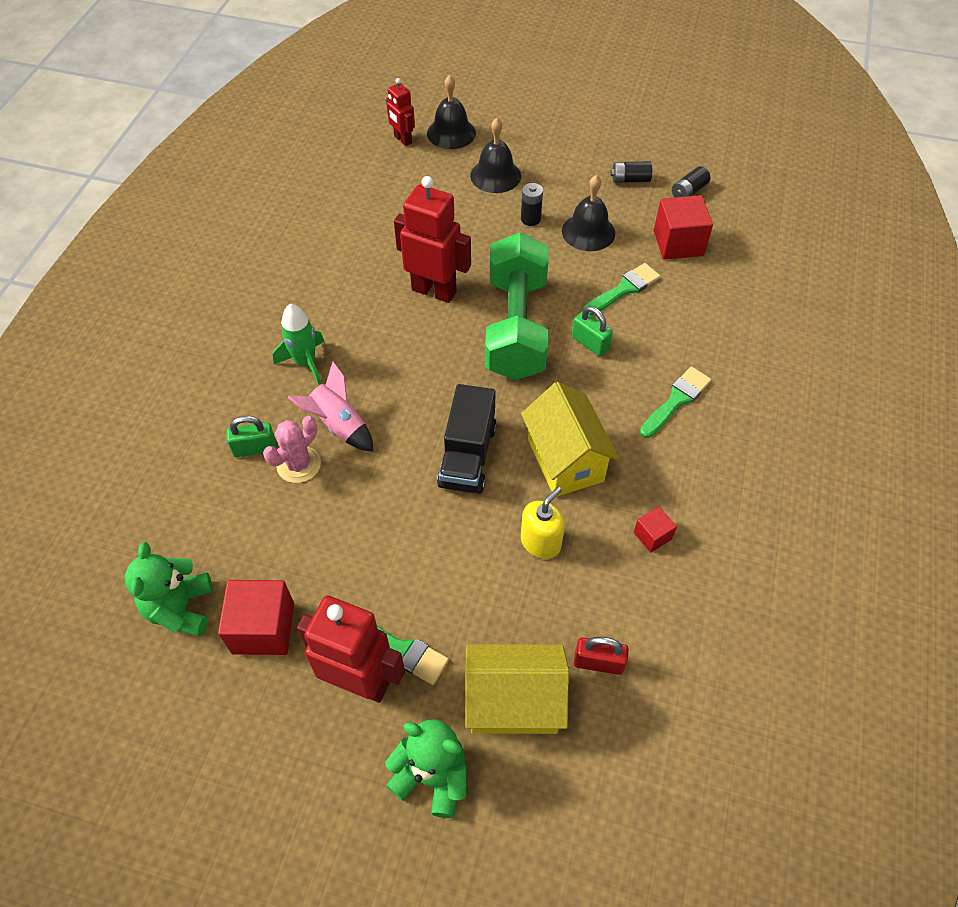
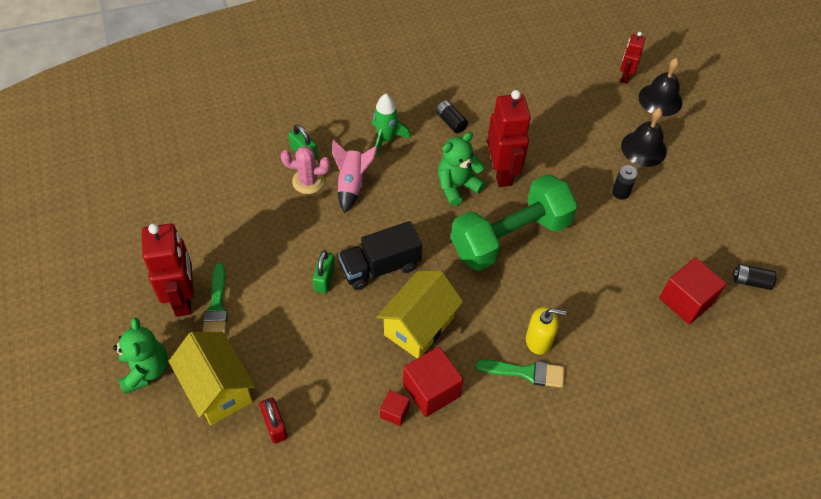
camera: 55 degrees right, 0 degrees up
(180, 608) = (176, 184): green teddy bear -> green teddy bear (457, 186)
(263, 628) = (188, 230): red cube -> red cube (431, 390)
(540, 542) = (342, 345): yellow soap dispenser -> yellow soap dispenser (539, 340)
(588, 232) = (642, 235): black bell -> none
(590, 343) = (534, 290): green padlock -> green padlock (324, 279)
(624, 289) = (605, 286): green brush -> none
(630, 179) = (724, 235): black battery -> black battery (450, 122)

